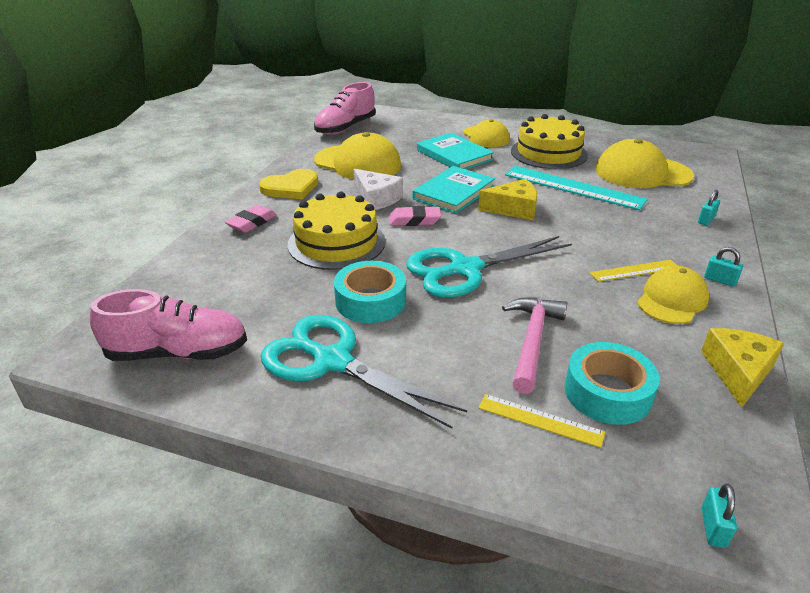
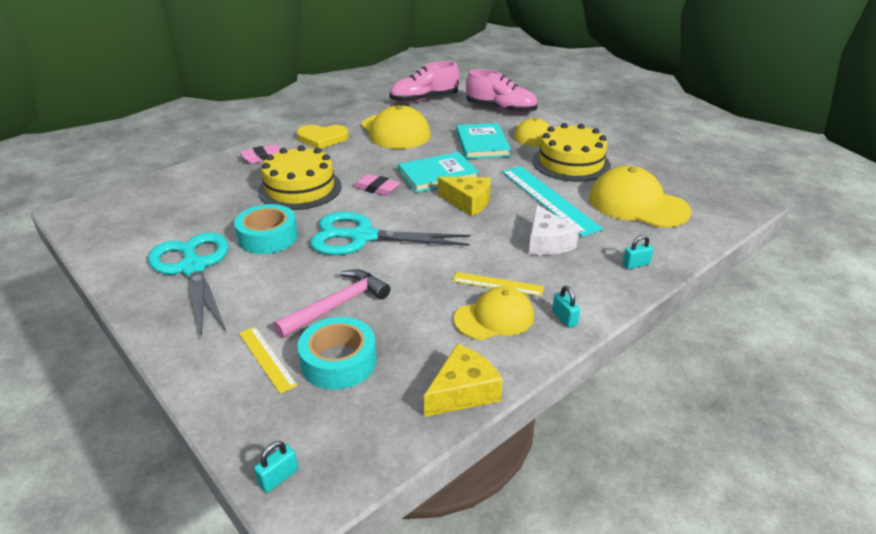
camera: 30 degrees right, 0 degrees up
(178, 353) = (119, 230): pink shoe -> pink shoe (501, 110)
(376, 199) = (371, 163): white cheese -> white cheese (547, 242)

